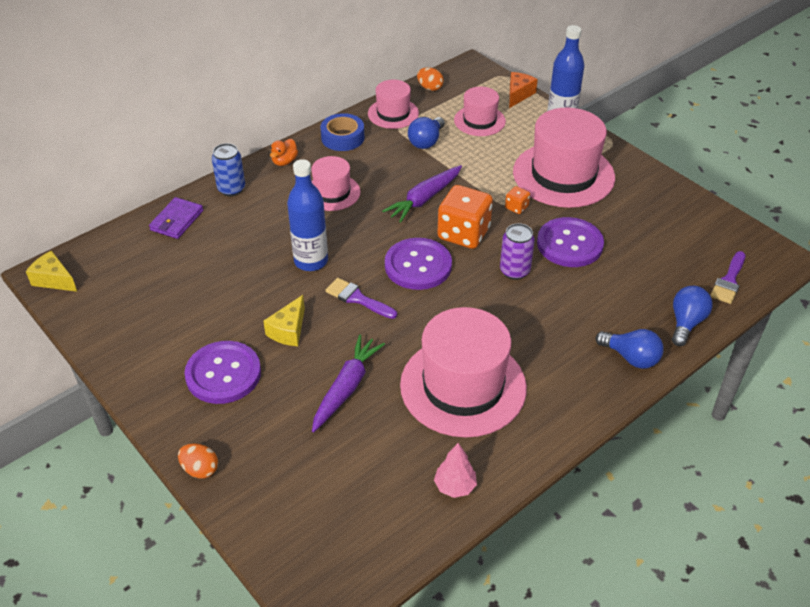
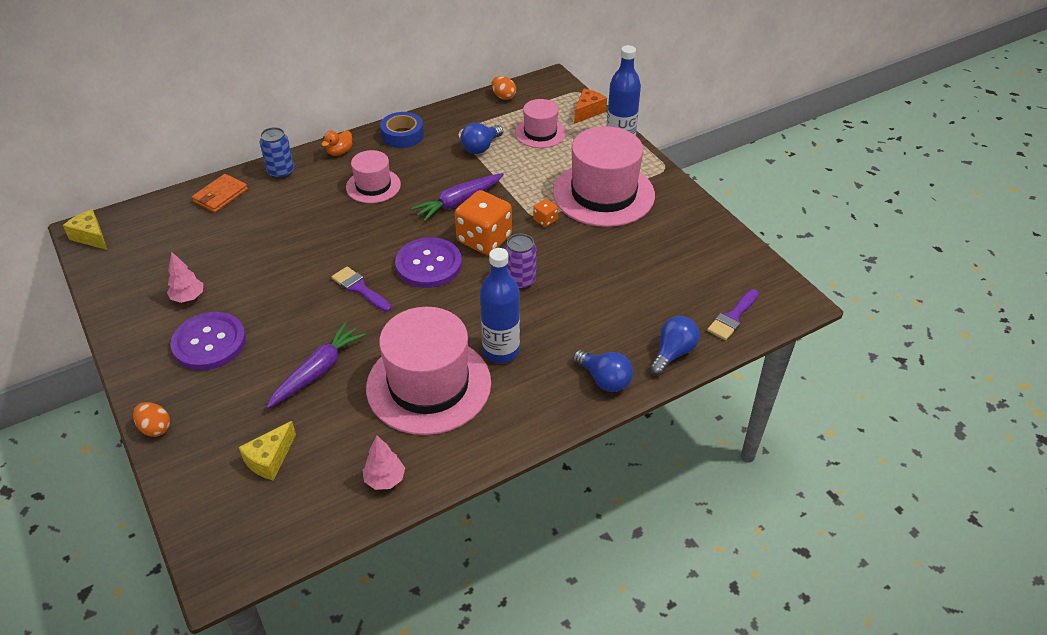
camera: 10 degrees right, 0 degrees up
(177, 220) = (220, 195): purple wallet -> orange wallet
(183, 330) = (188, 298): none -> pink tree
(288, 330) = (284, 310): yellow cheese -> yellow cheese (270, 459)
(311, 261) = (329, 248): blue bottle -> blue bottle (501, 351)
(393, 113) = (459, 117): pink hat -> none
(569, 244) = (584, 262): purple button -> none

